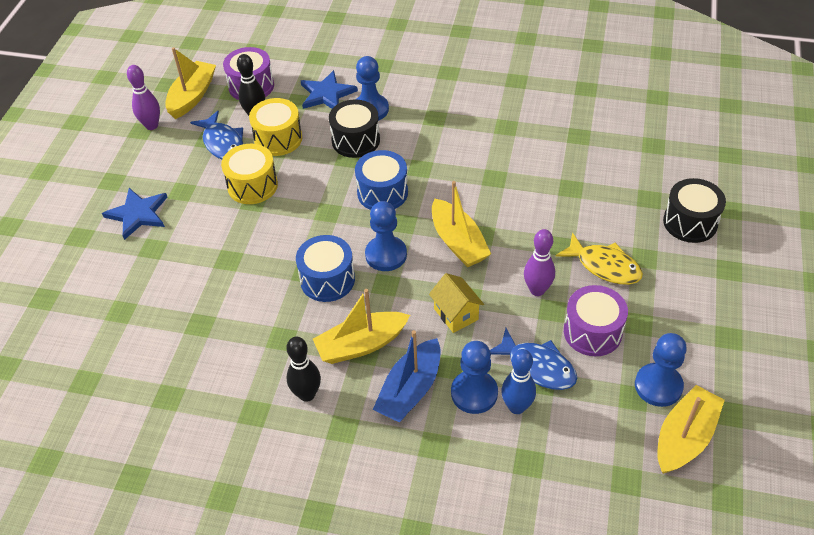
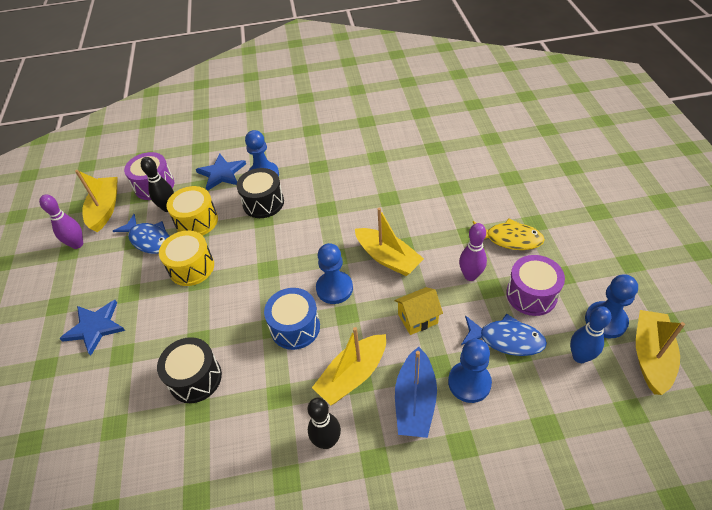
camera: 20 degrees left, 0 degrees up
(382, 193) = (306, 238): blue drum -> none
(456, 314) = (418, 319): yellow house -> yellow house turned 60 degrees counterclockwise
(516, 407) = (510, 381): blue bowling pin -> blue bowling pin (580, 356)
(690, 222) = (550, 185): black drum -> black drum (195, 378)

